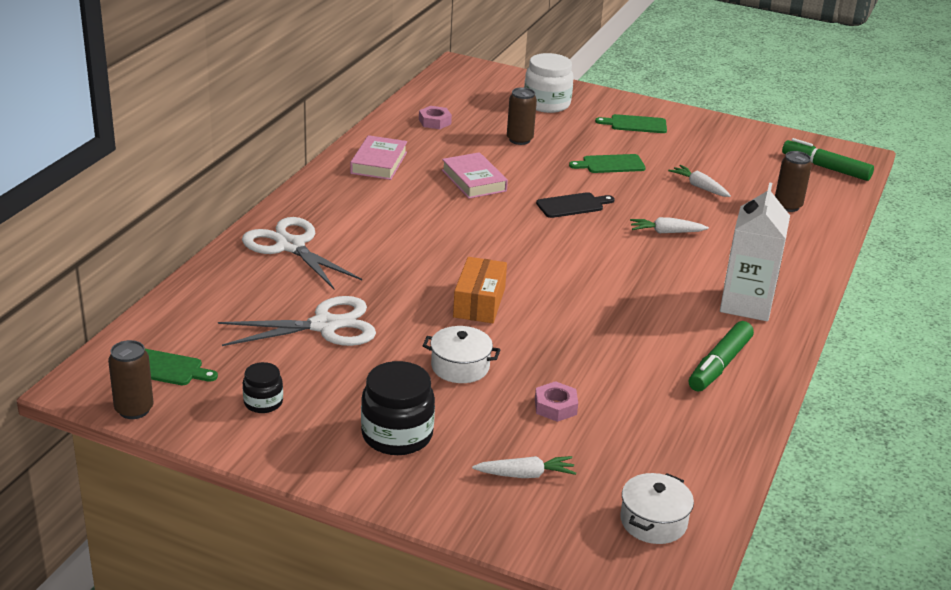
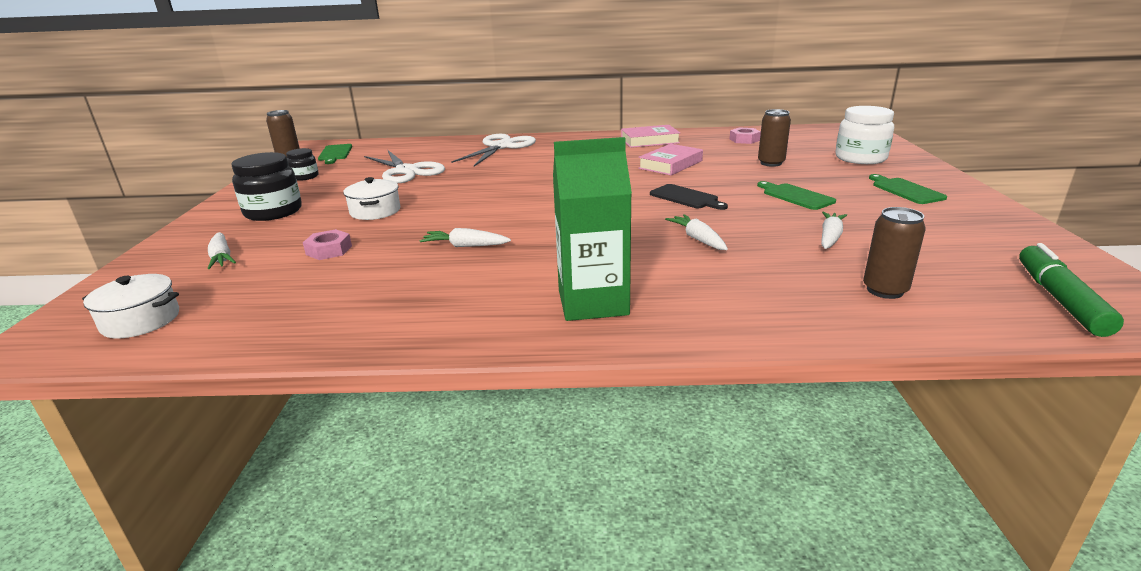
camera: 70 degrees right, 5 degrees down
(479, 302) = (476, 199): orange box -> none
(601, 333) = (465, 246): none -> white carrot
(719, 365) = (444, 308): green marker -> none
(746, 304) = (593, 302): white carton -> green carton

